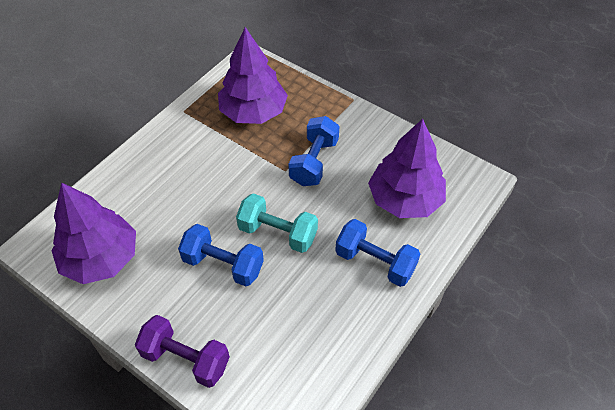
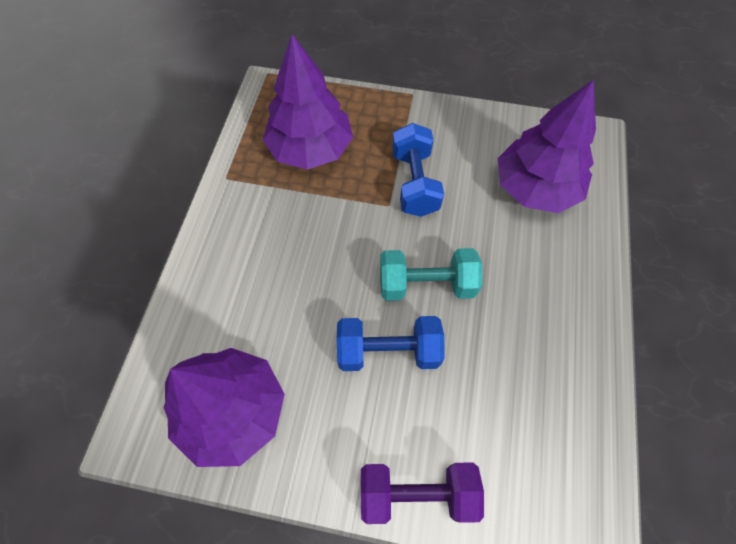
camera: 25 degrees left, 10 degrees up
(375, 262) = (550, 273): blue dumbbell -> none

